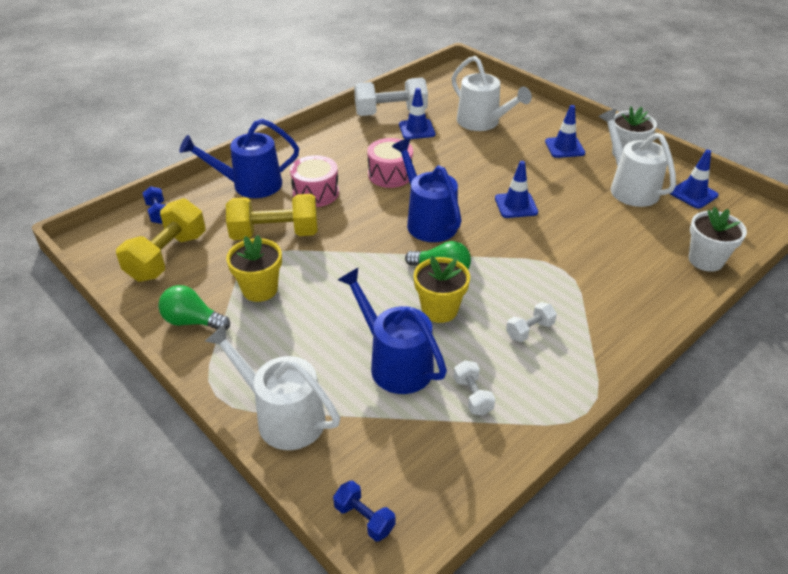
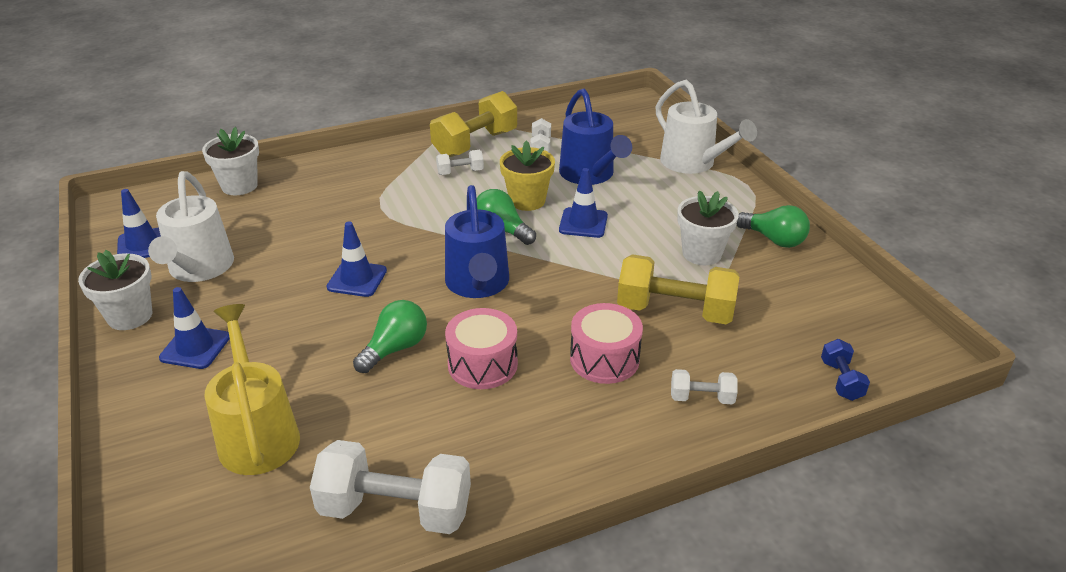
camera: 160 degrees left, 5 degrees down
(167, 257) = (814, 312): yellow dumbbell -> yellow dumbbell (475, 144)
(249, 185) = (701, 398): blue watering can -> white dumbbell
(260, 289) = (701, 253): yellow flower pot -> white flower pot
(364, 518) = (648, 113): blue dumbbell -> none
(417, 129) = (379, 448): blue traffic cone -> blue traffic cone (583, 223)
(449, 171) = (395, 348): none -> green light bulb
(483, 123) = (257, 433): white watering can -> yellow watering can

